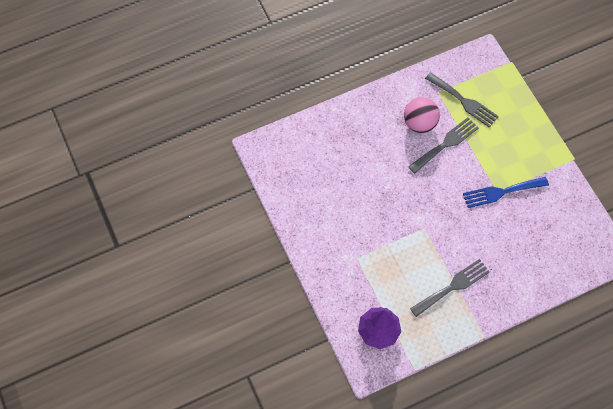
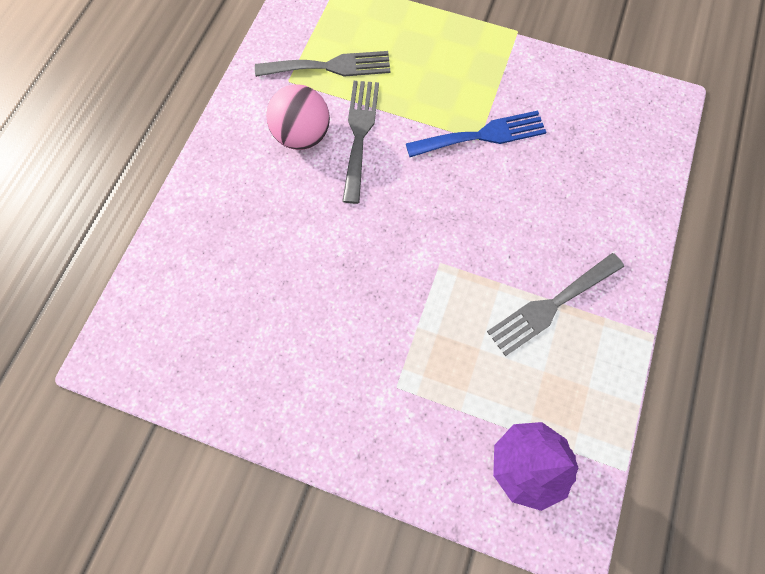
camera: 45 degrees left, 5 degrees up
(453, 286) = (551, 305): grey fork -> grey fork turned 135 degrees counterclockwise
(501, 192) = (482, 135): blue fork -> blue fork turned 135 degrees counterclockwise

